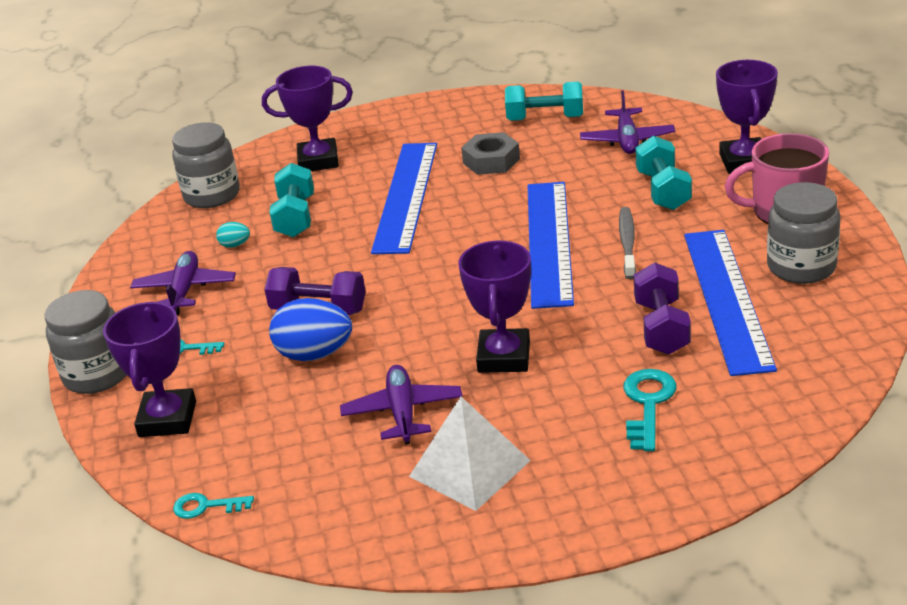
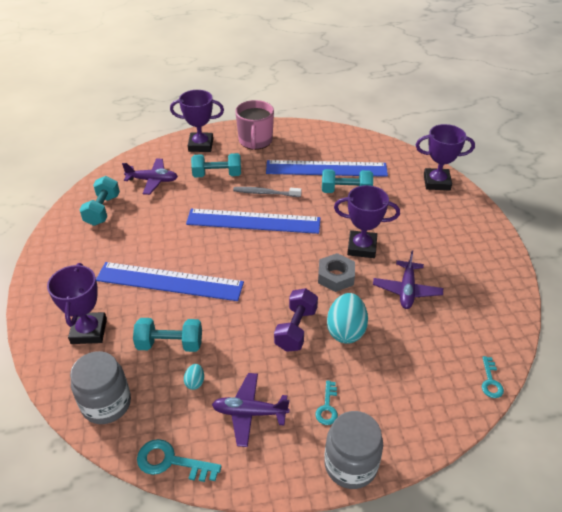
camera: 90 degrees left, 10 degrees up
(167, 419) = (407, 410): purple trophy -> purple trophy (436, 182)
(314, 354) = (346, 330): blue egg -> turquoise egg
(402, 412) = (406, 290): purple plane -> purple plane turned 75 degrees counterclockwise
(469, 468) = (453, 266): white pyramid -> none
(491, 161) = (144, 238): grey nut -> grey nut (336, 276)
(648, 404) = (406, 203): turquoise key -> turquoise key (171, 462)
(661, 327) = (346, 191): purple dumbbell -> turquoise dumbbell
(801, 267) = (306, 144): grey jar -> none

